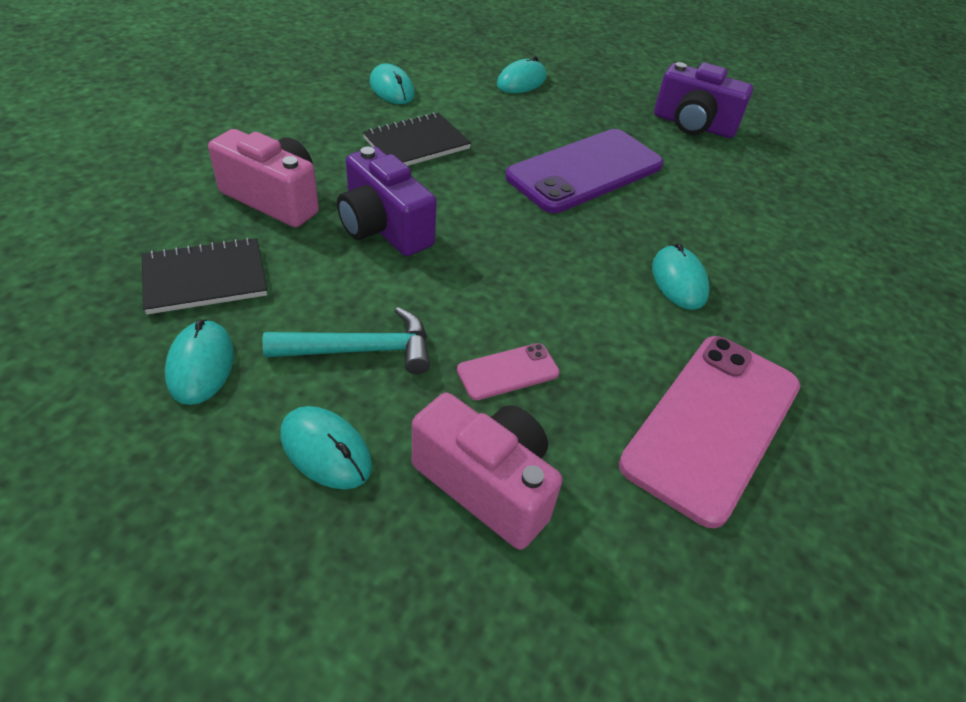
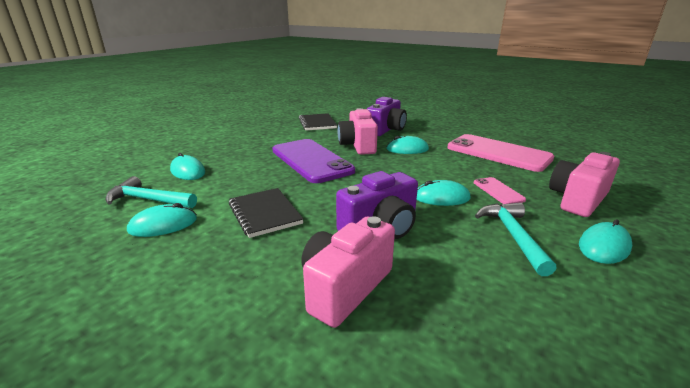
camera: 80 degrees left, 20 degrees down
(201, 365) = (582, 311): turquoise mouse -> turquoise mouse (441, 197)
(205, 278) = (478, 323): black notebook -> black notebook (317, 123)
(443, 72) = (149, 200): none -> turquoise hammer
(672, 219) = (358, 146): none -> pink camera
(693, 125) = (268, 133): purple camera -> purple camera (386, 130)

